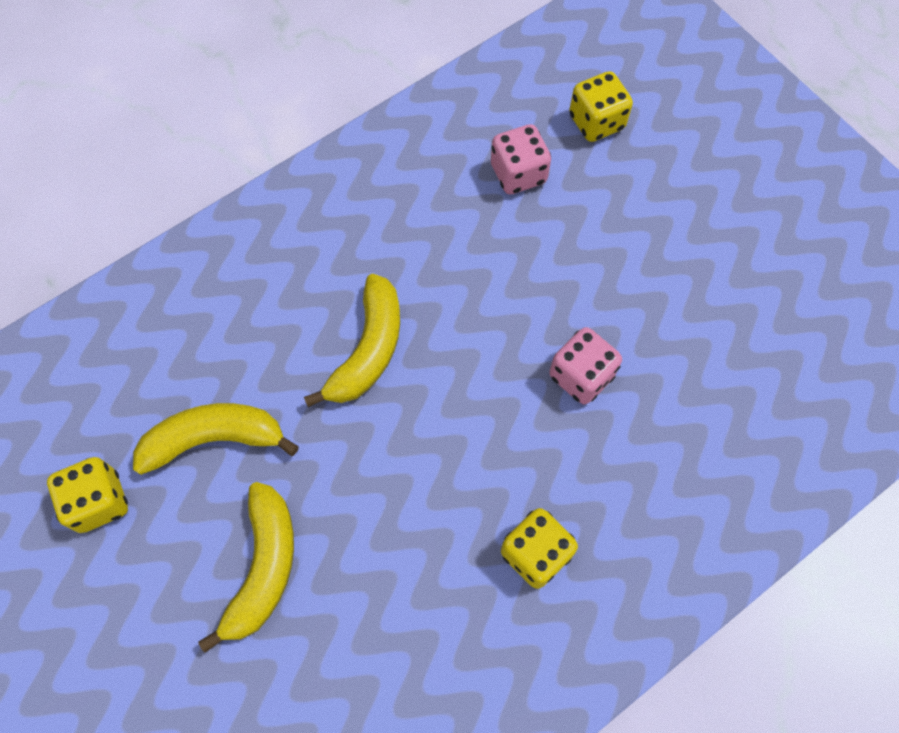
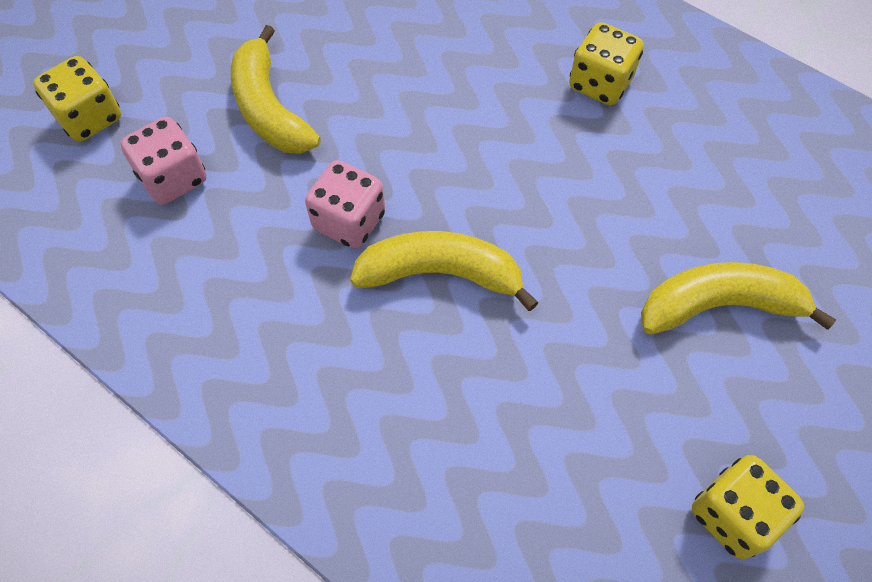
camera: 105 degrees left, 5 degrees down
(214, 439) = (605, 406): yellow banana -> yellow banana (269, 108)
(581, 376) = (411, 80): pink dice -> pink dice (349, 221)

